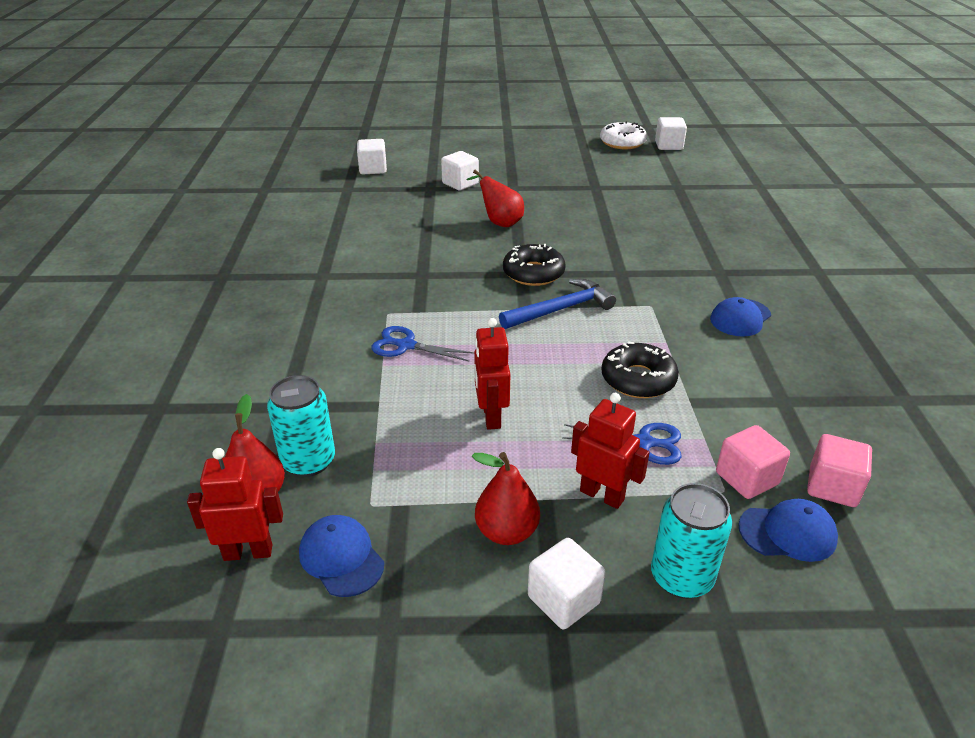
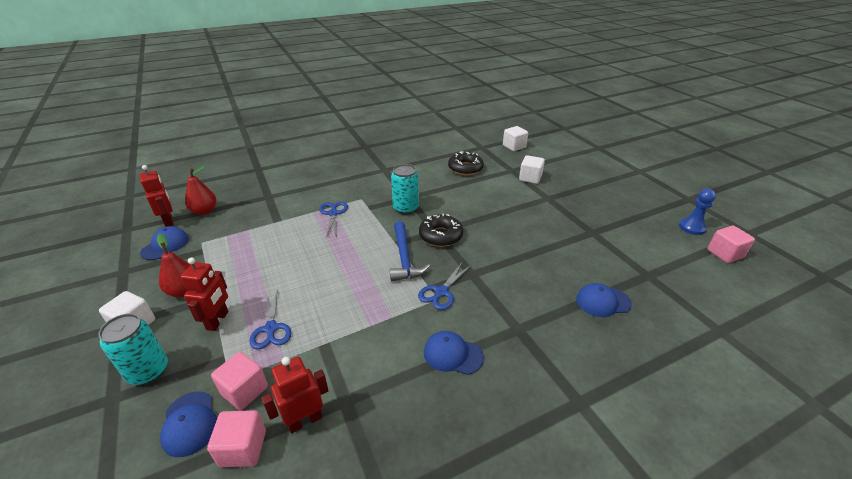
camera: 65 degrees right, 0 degrees up
(308, 461) = (229, 216): turquoise can -> turquoise can (405, 208)
(491, 416) = (279, 260): red robot -> red robot (305, 420)
(499, 222) = (494, 206): red pear -> none
(561, 309) = (404, 258): blue hammer -> blue hammer turned 45 degrees clockwise
(622, 142) = (692, 227): white donut -> blue pawn
(638, 379) = (339, 311): black donut -> black donut (465, 168)
(641, 300) = (441, 292): none -> blue scissors
(668, 146) = (725, 254): white cube -> pink cube
(702, 219) = (602, 301): none -> blue cap

